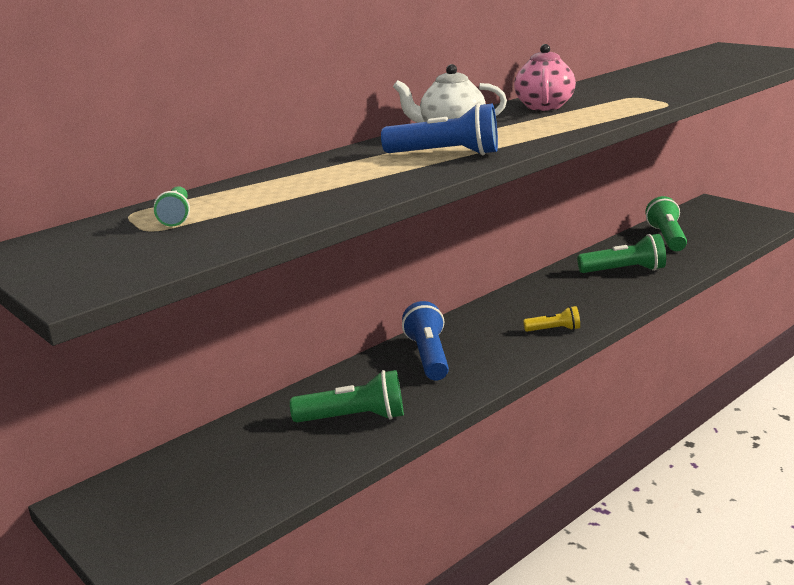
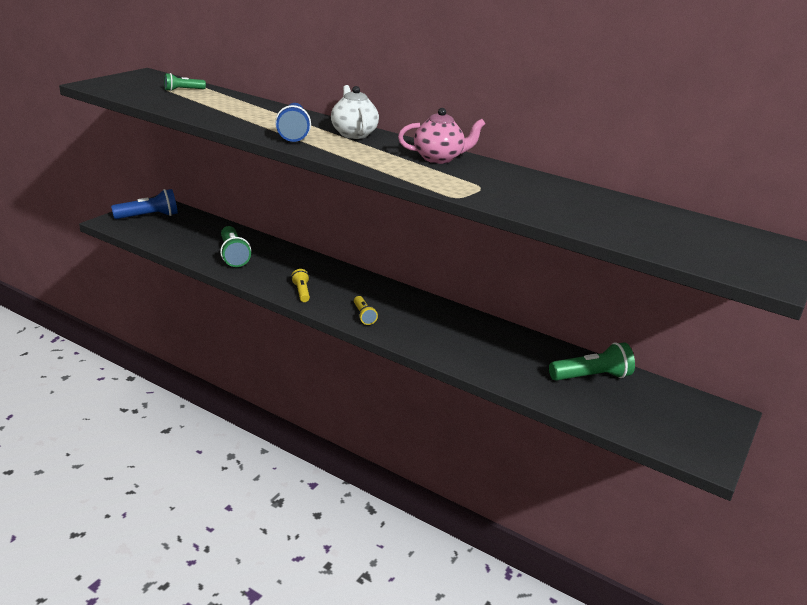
camera: 70 degrees right, 5 degrees up
(428, 356) = (313, 272): blue flashlight -> blue flashlight (149, 216)
(487, 366) = (301, 292): none -> yellow flashlight
(624, 271) = (493, 349): green flashlight -> none

